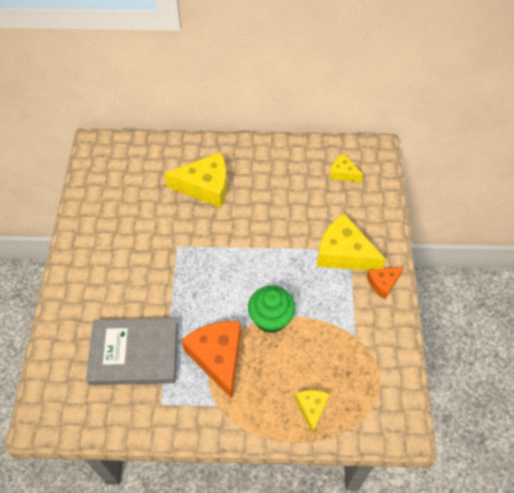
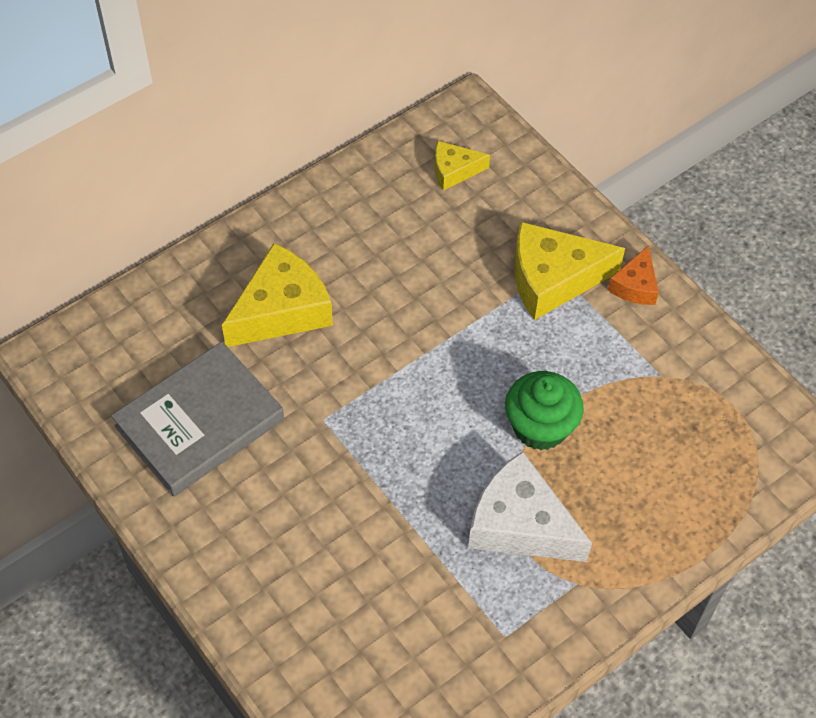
camera: 40 degrees left, 0 degrees up
(134, 354) = (407, 601): grey book -> grey book (199, 423)
(218, 357) = (520, 524): orange cheese -> white cheese
(312, 408) = (690, 500): yellow cheese -> none

